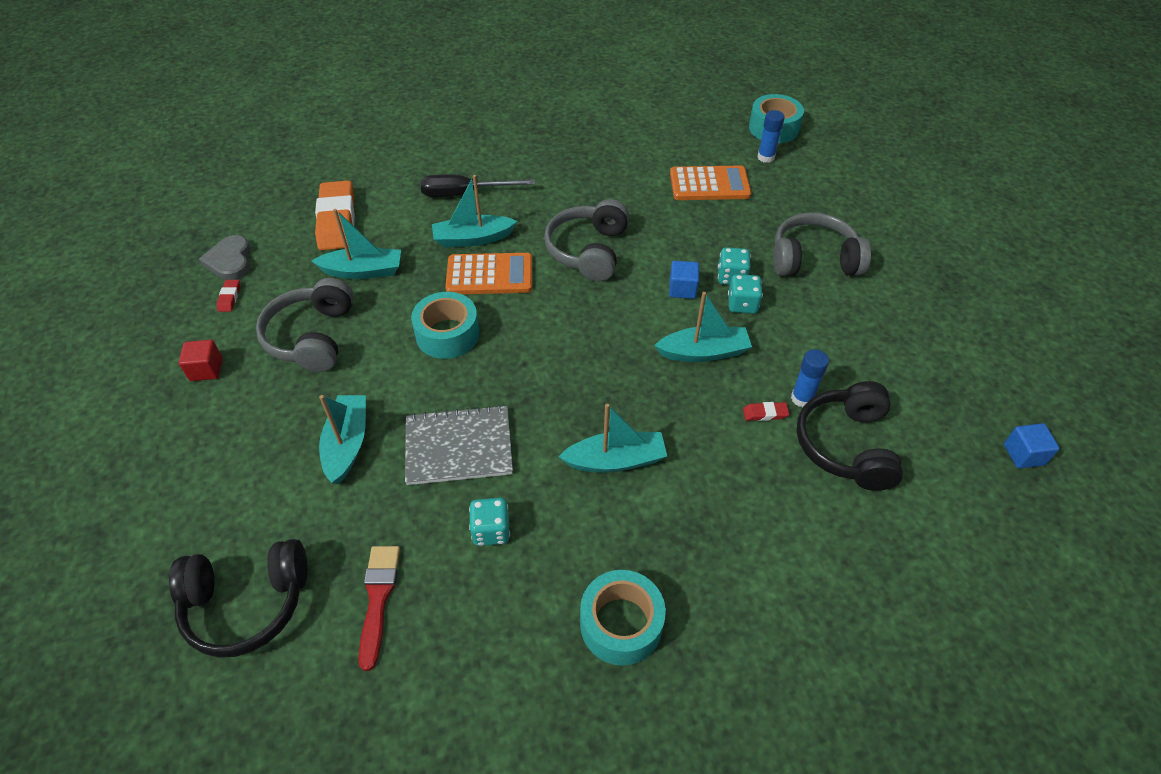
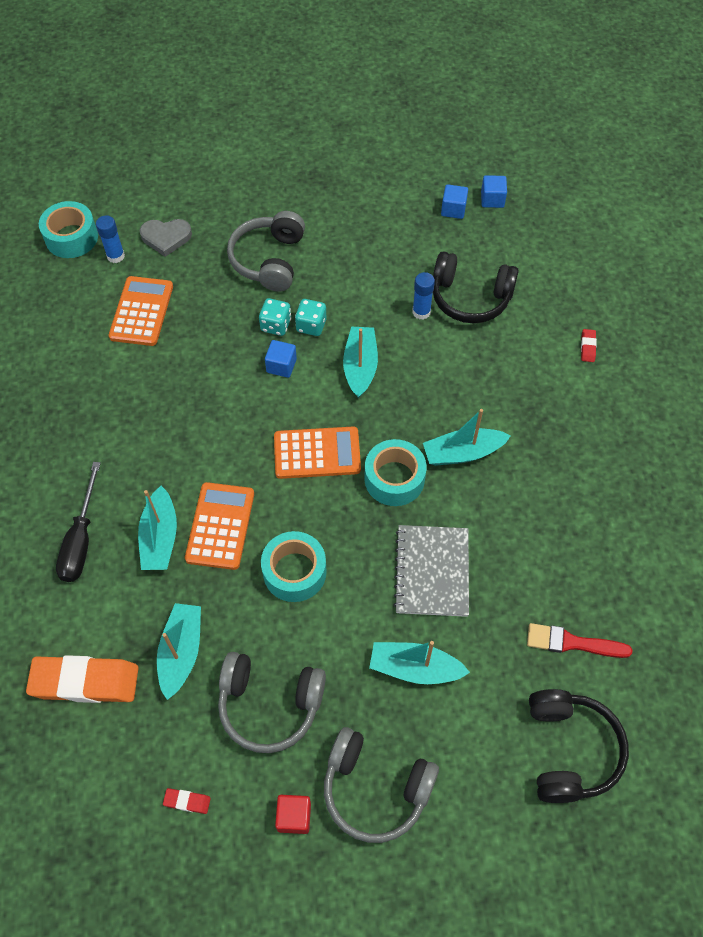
camera: 80 degrees left, 10 degrees up
(230, 261) = (123, 807): grey heart -> grey heart (166, 237)
(491, 531) = (519, 553): turquoise dice -> none
(584, 332) = (317, 453): none -> orange calculator
(588, 251) = (209, 433): grey headphones -> grey headphones (375, 789)
(615, 460) = (463, 453): turquoise boat -> turquoise boat turned 105 degrees counterclockwise
(621, 624) = (603, 474): turquoise tape -> turquoise tape (394, 479)
(765, 413) = (432, 340): red eraser -> red eraser (587, 347)
(980, 413) = (453, 209): none -> blue cube

